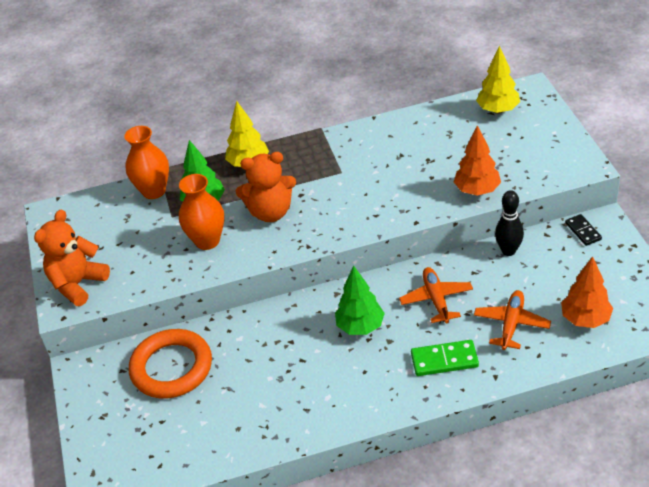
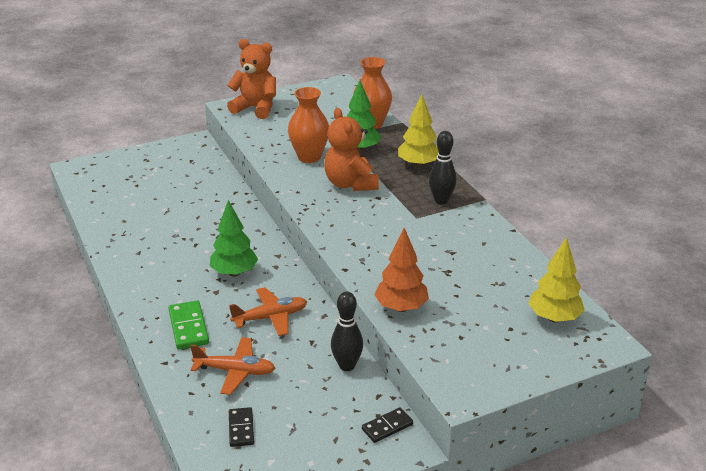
camera: 75 degrees right, 10 degrees down
(171, 368) = (191, 181): orange ring -> none
(317, 154) = (441, 200): none -> black bowling pin
(585, 319) = (241, 429): orange tree -> black domino

